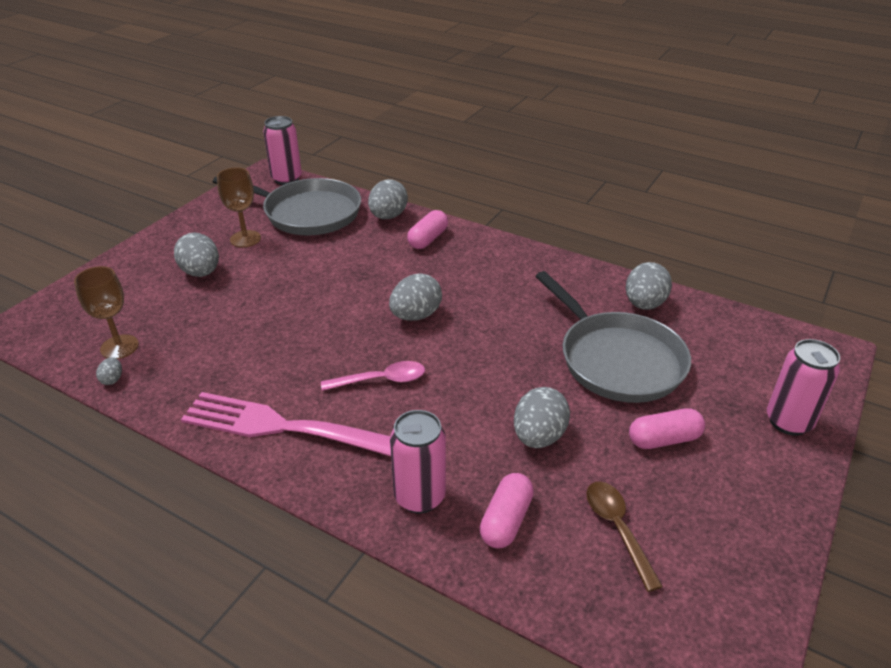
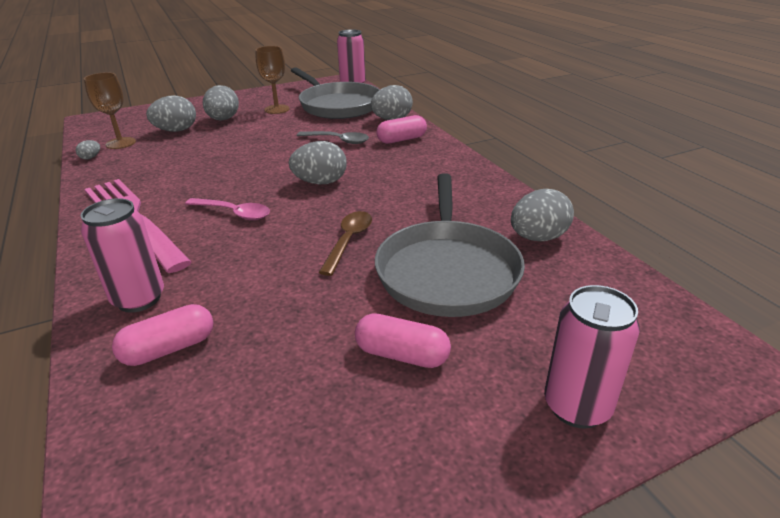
camera: 35 degrees right, 5 degrees down
(368, 260) = (338, 140): none -> grey spoon
(538, 436) = (289, 299): grey egg -> grey egg (176, 130)
(617, 529) = (245, 408): brown spoon -> brown spoon (348, 241)

